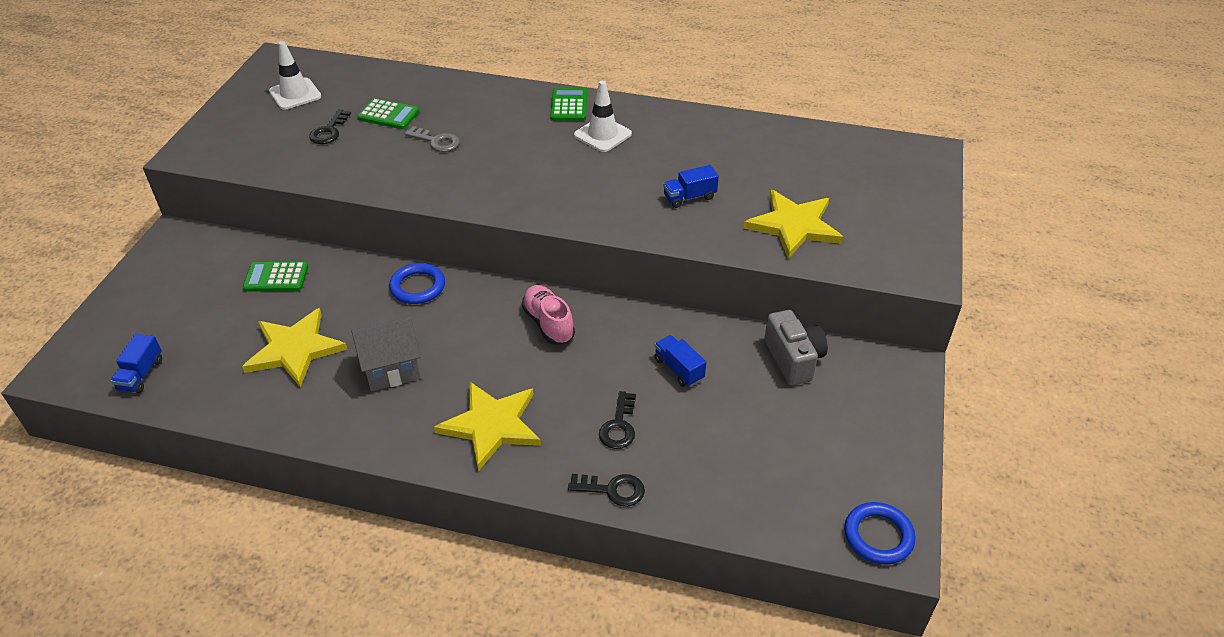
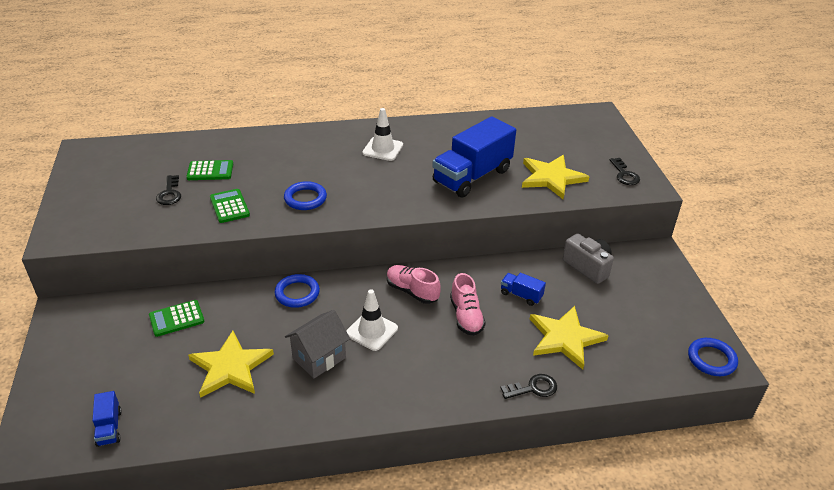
camera: 25 degrees left, 5 degrees down
(295, 94) = (119, 173): white traffic cone -> white traffic cone (371, 331)
(436, 141) = (263, 181): grey key -> none
(469, 174) = (305, 198): none -> blue ring
(492, 425) = (421, 373): yellow star -> yellow star (565, 338)
(569, 105) = (344, 135): green calculator -> green calculator (229, 206)
(592, 374) = (466, 316): none -> pink shoe
(619, 426) = (508, 345): black key -> black key (624, 175)
(689, 197) = (472, 176): blue truck -> blue truck, size x2.27

